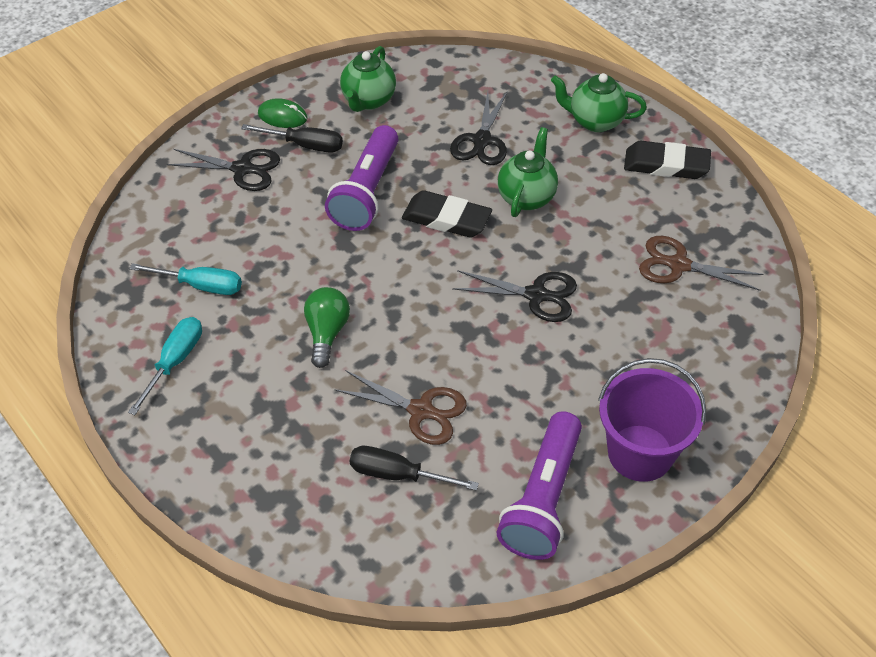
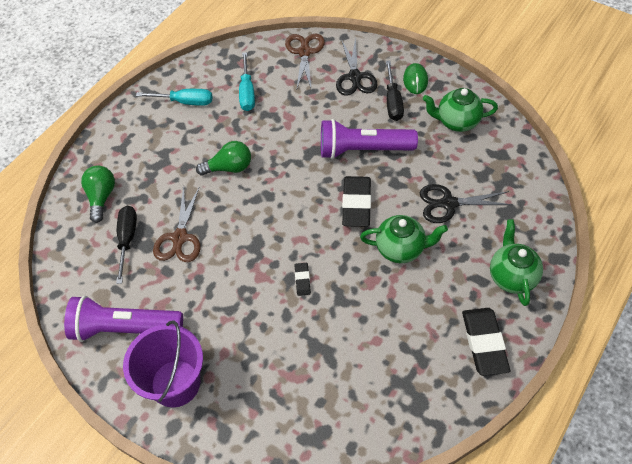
camera: 75 degrees right, 5 degrees up
(305, 497) = (101, 197): none -> green light bulb
(536, 295) = (302, 280): black scissors -> black eraser
(678, 265) = (370, 375): brown scissors -> brown scissors (304, 52)

